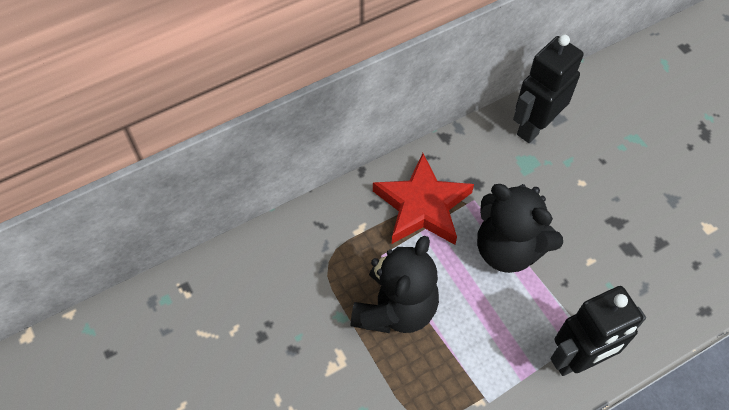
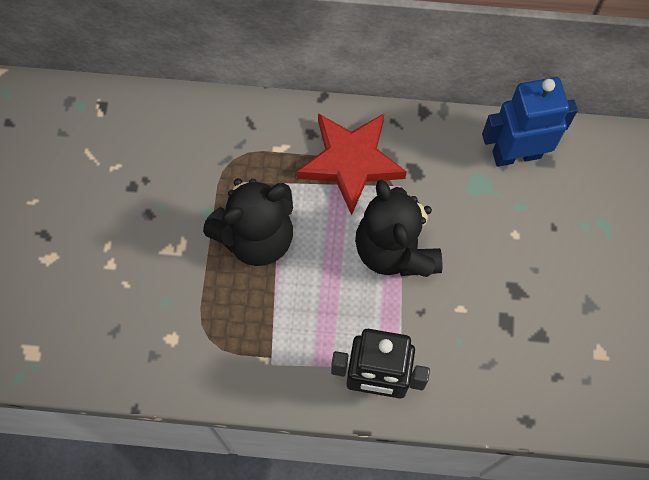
camera: 35 degrees right, 10 degrees up
(534, 126) = (516, 154): black robot -> blue robot

